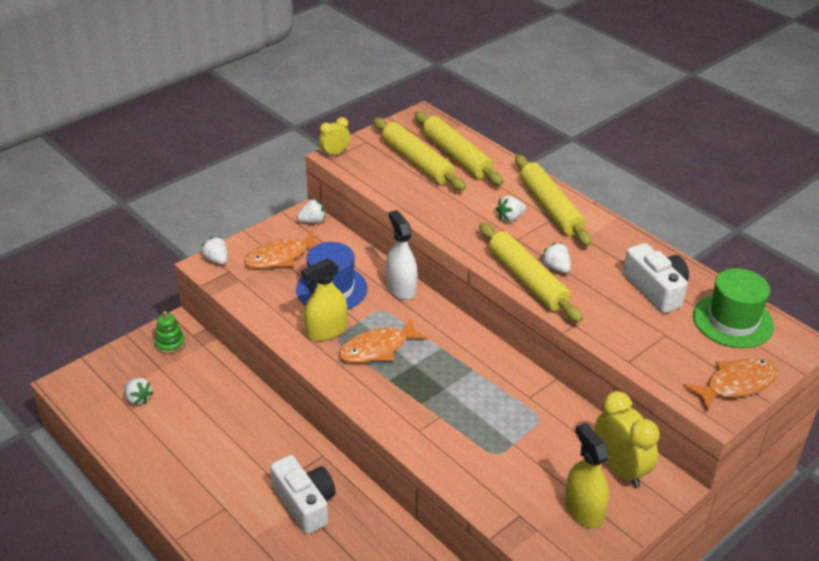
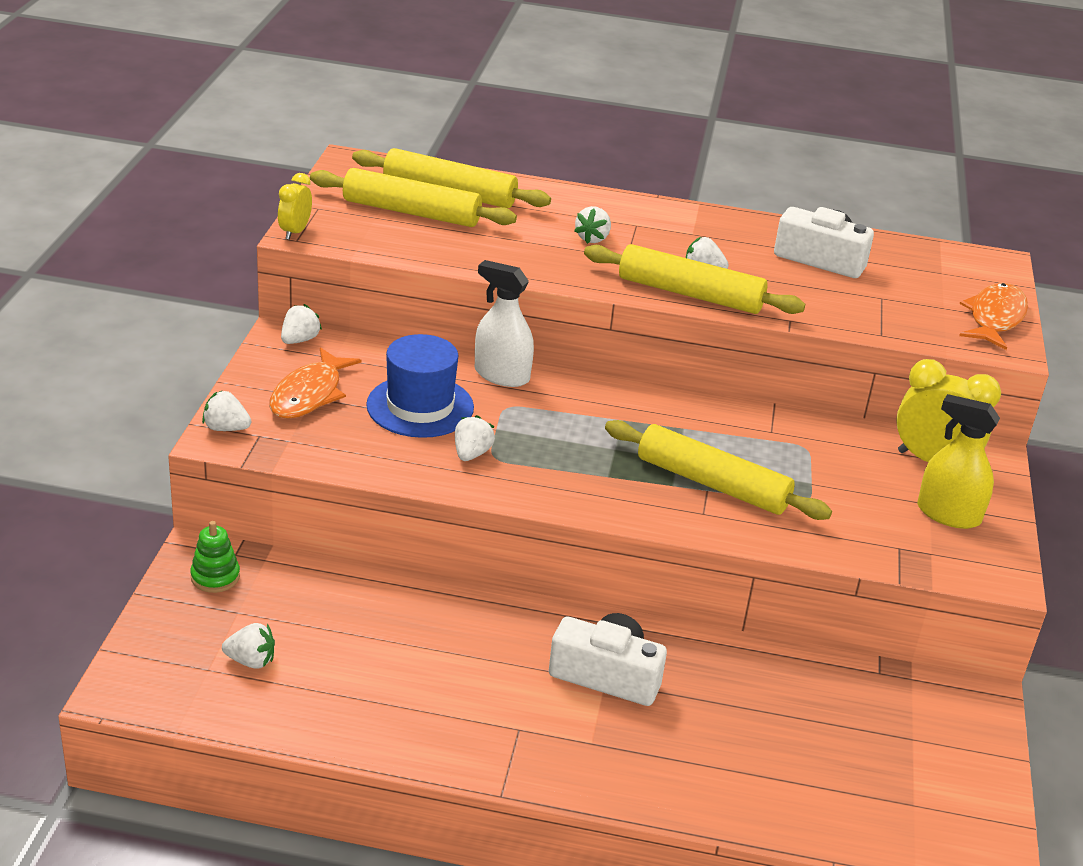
camera: 40 degrees left, 5 degrees down
(326, 331) = (471, 454): yellow spray bottle -> white strawberry
(377, 348) = (555, 449): orange fish -> none
(550, 208) = (620, 215): yellow rolling pin -> yellow rolling pin (712, 484)
(732, 321) = (922, 263): green hat -> none

